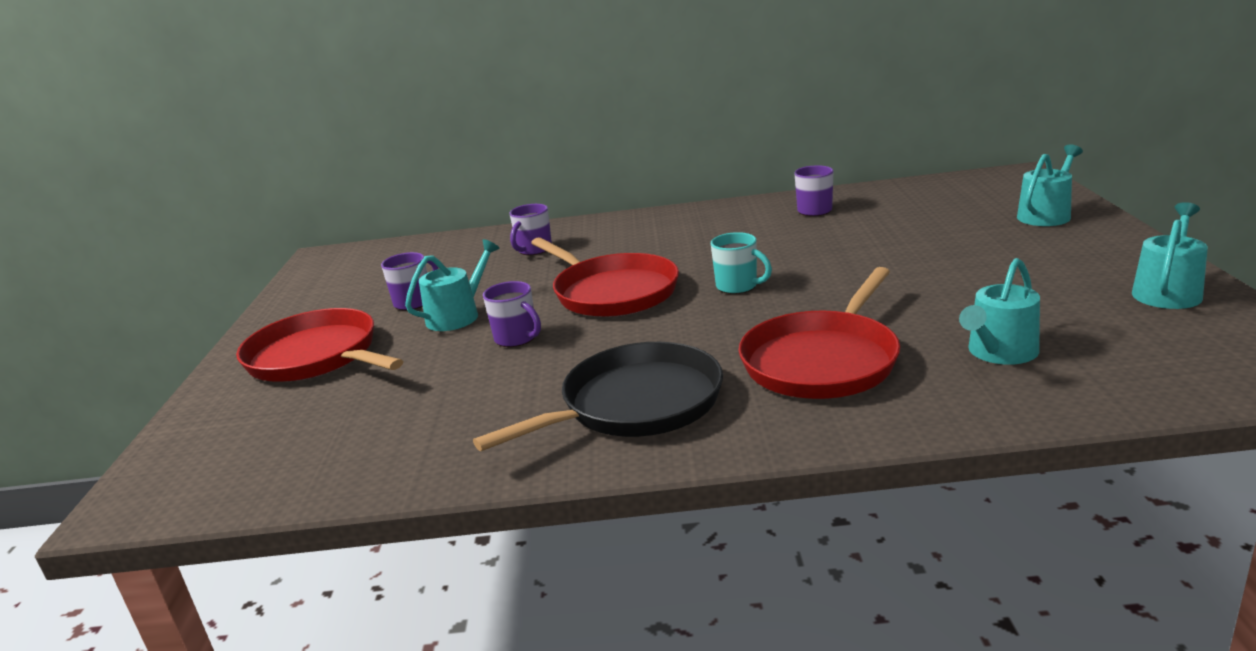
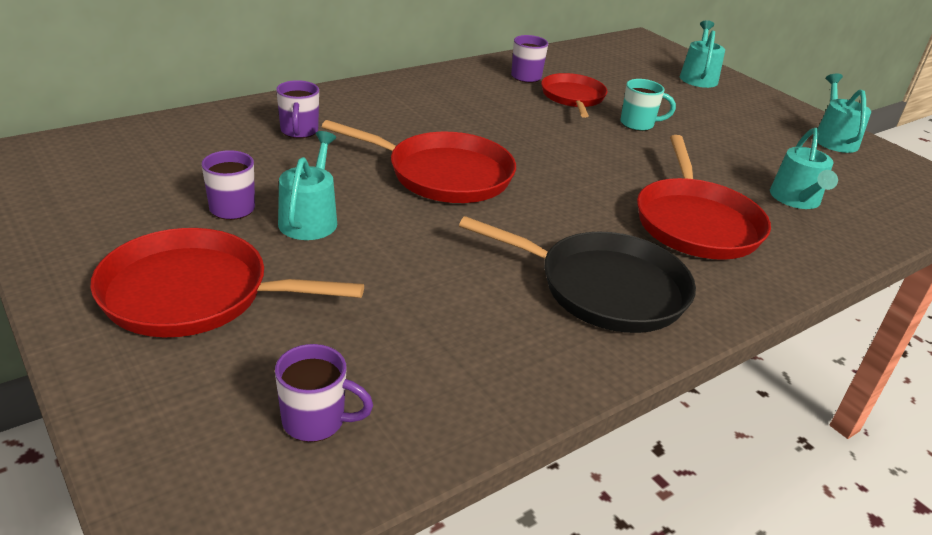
camera: 40 degrees left, 10 degrees up
(517, 338) = (410, 237): purple mug -> purple mug (316, 421)
(635, 404) = (605, 288): black pan -> black pan turned 90 degrees clockwise
(738, 287) = (551, 159): turquoise mug -> turquoise mug (638, 124)
(843, 231) = (573, 97): none -> red pan

